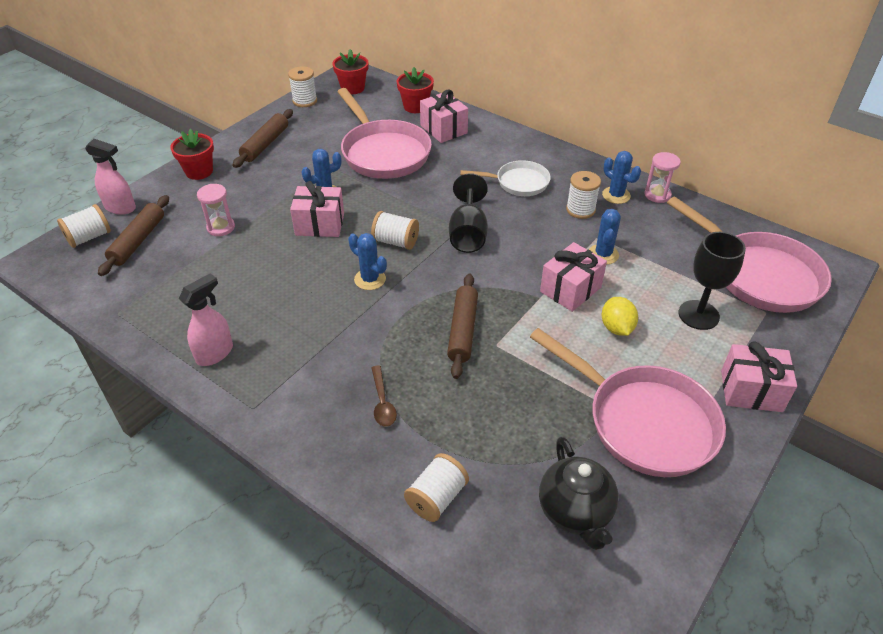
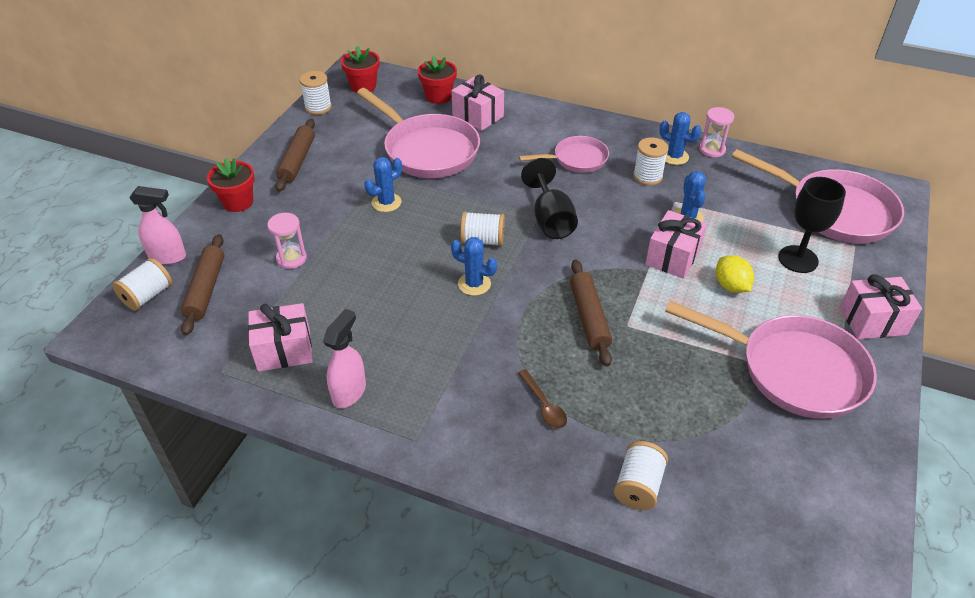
camera: 15 degrees left, 0 degrees up
(320, 224) = (396, 236): pink gift -> pink gift (284, 350)
(518, 183) = (576, 159): white pan -> pink pan
(575, 512) = (770, 469): black teapot -> none

